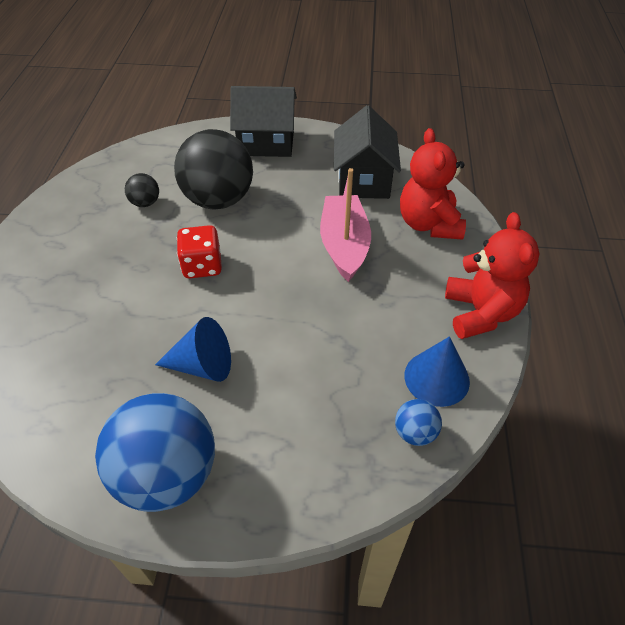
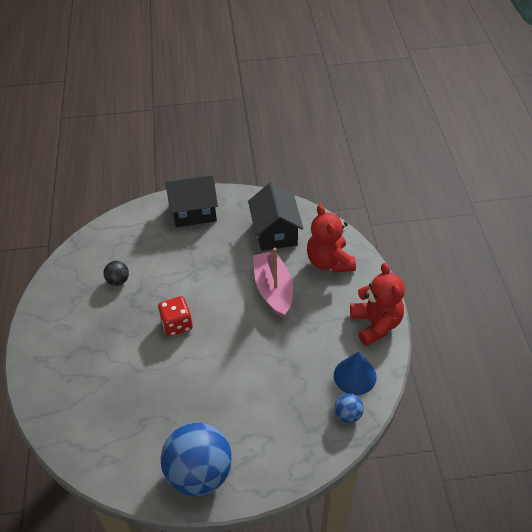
camera: 10 degrees left, 0 degrees up
(203, 365) = (200, 397): blue cone -> none
(218, 200) = (172, 268): black ball -> none

